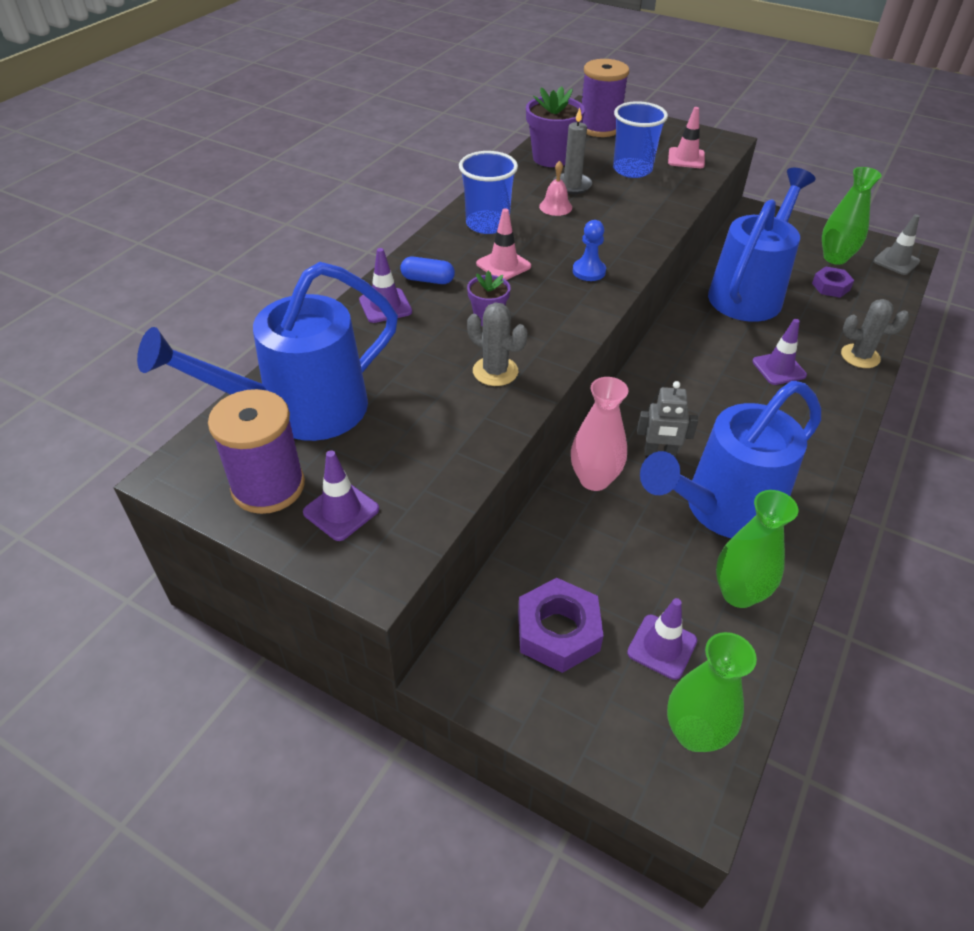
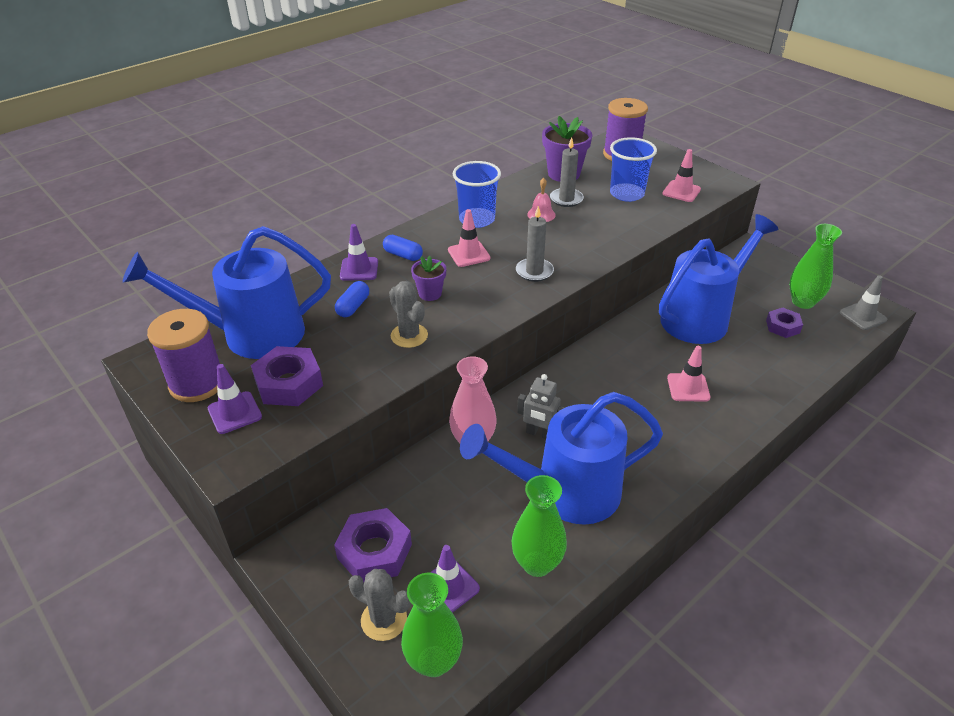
camera: 20 degrees right, 5 degrees down
(387, 459) = (289, 383): none -> purple nut
(407, 351) = (353, 307): none -> blue capsule
(589, 271) = (534, 271): blue pawn -> grey candle
(779, 368) = (688, 387): purple traffic cone -> pink traffic cone
(860, 356) = (772, 393): grey cactus -> grey cactus (384, 619)

